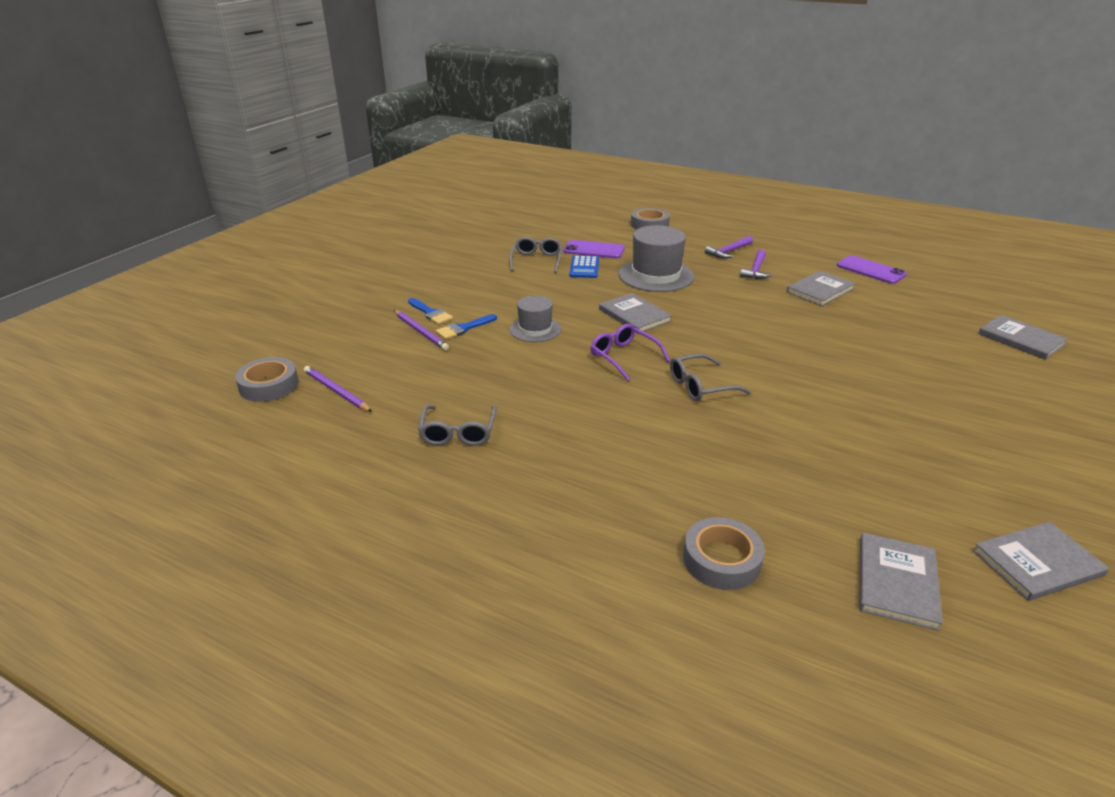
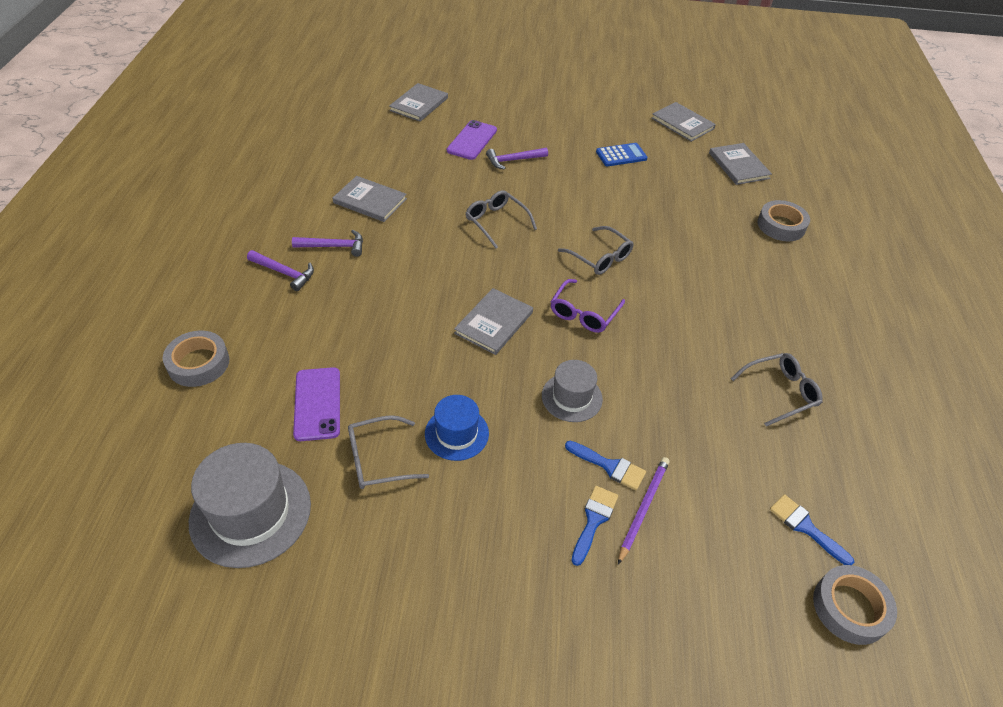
camera: 115 degrees left, 15 degrees up
(336, 391) = (805, 527): purple pencil -> blue brush
(537, 284) = (456, 433): none -> blue hat
(584, 268) = (383, 398): blue calculator -> blue calculator (621, 155)
(656, 275) = (381, 324): grey hat -> grey hat (250, 512)
(775, 342) = (496, 222): none -> grey glasses
(870, 270) = (305, 171): purple phone -> purple phone (472, 140)
(896, 582) = (738, 165): grey book -> grey book turned 75 degrees clockwise
(897, 375) = (513, 160): none -> purple hammer

